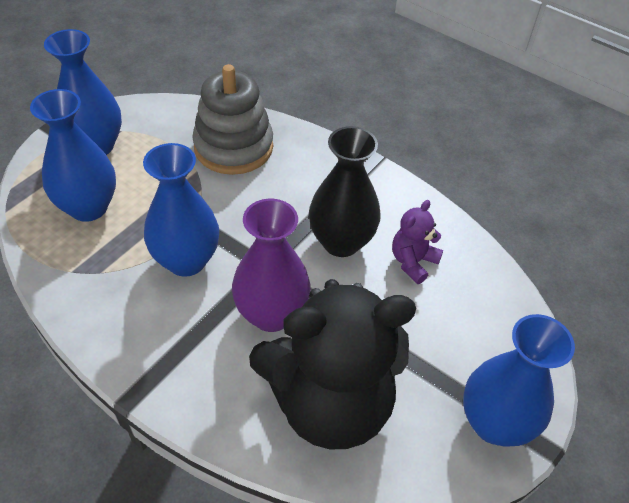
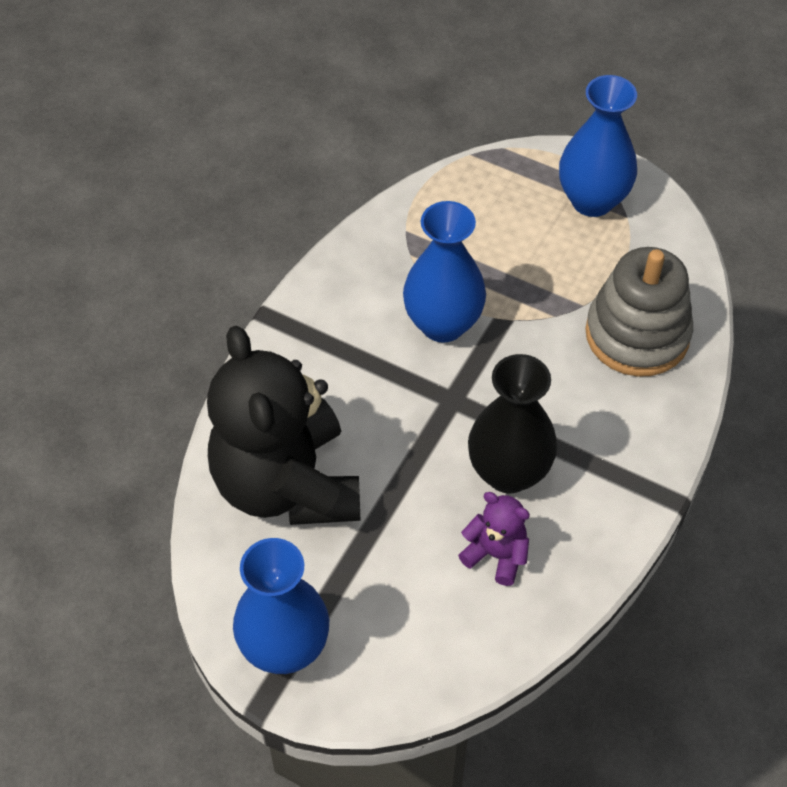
camera: 85 degrees right, 5 degrees up
(88, 207) = (495, 220): blue vase -> none
(271, 314) = (387, 415): purple vase -> none

